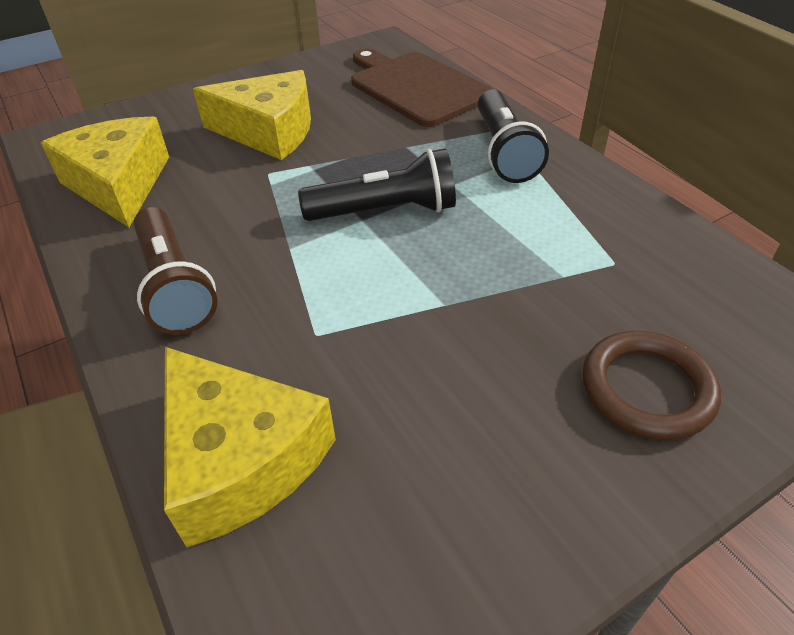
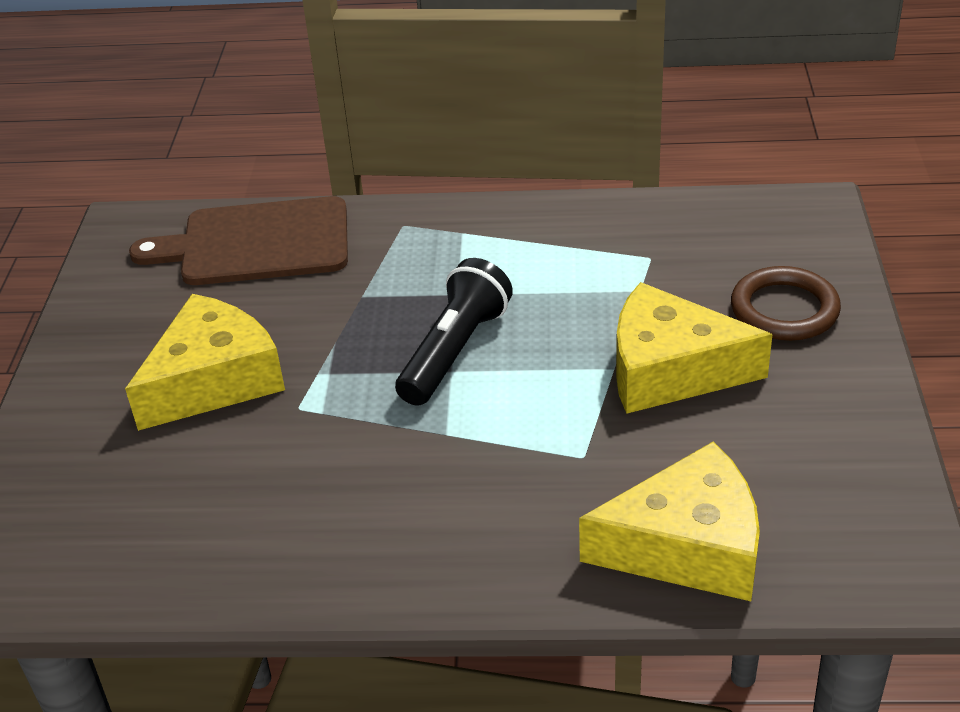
camera: 55 degrees left, 5 degrees down
(119, 184) = (185, 534): yellow cheese -> yellow cheese (670, 370)
(175, 286) = (428, 531): brown flashlight -> none
(504, 152) = (442, 241): black flashlight -> none

